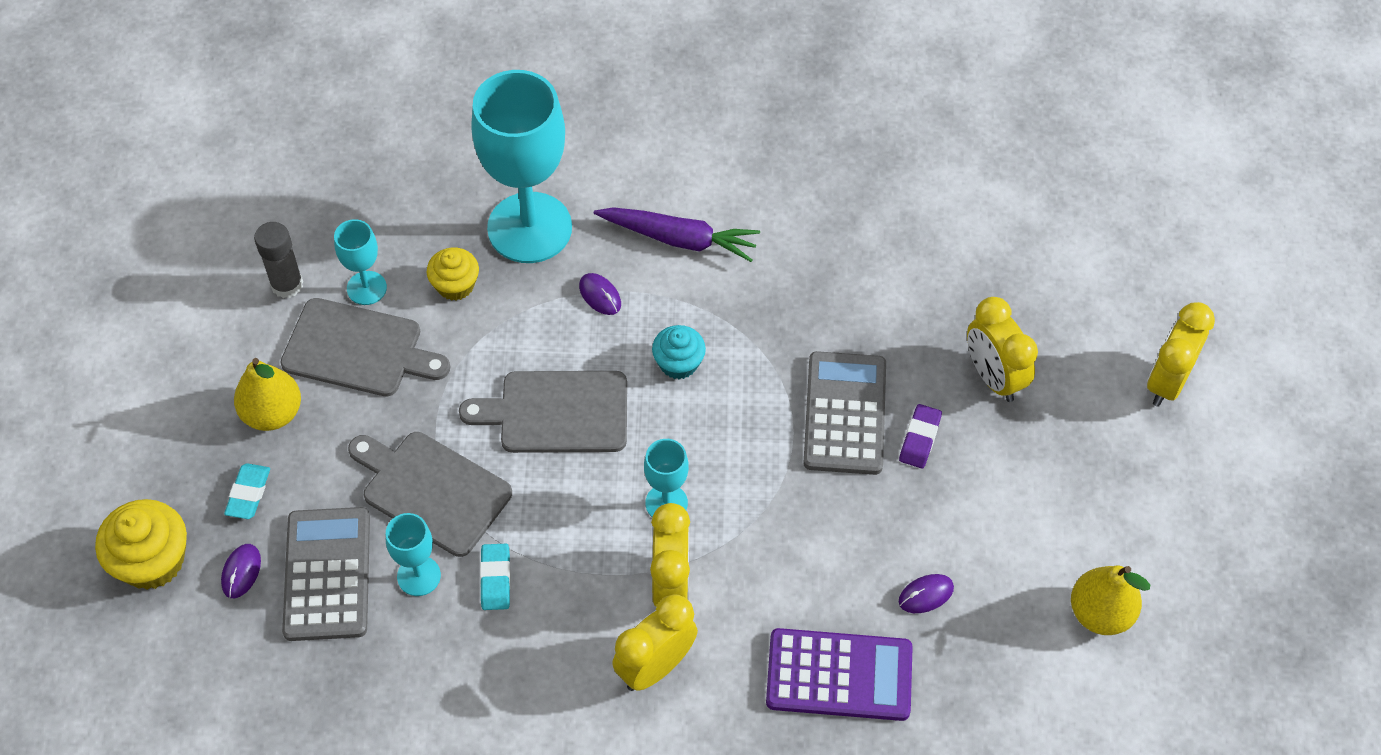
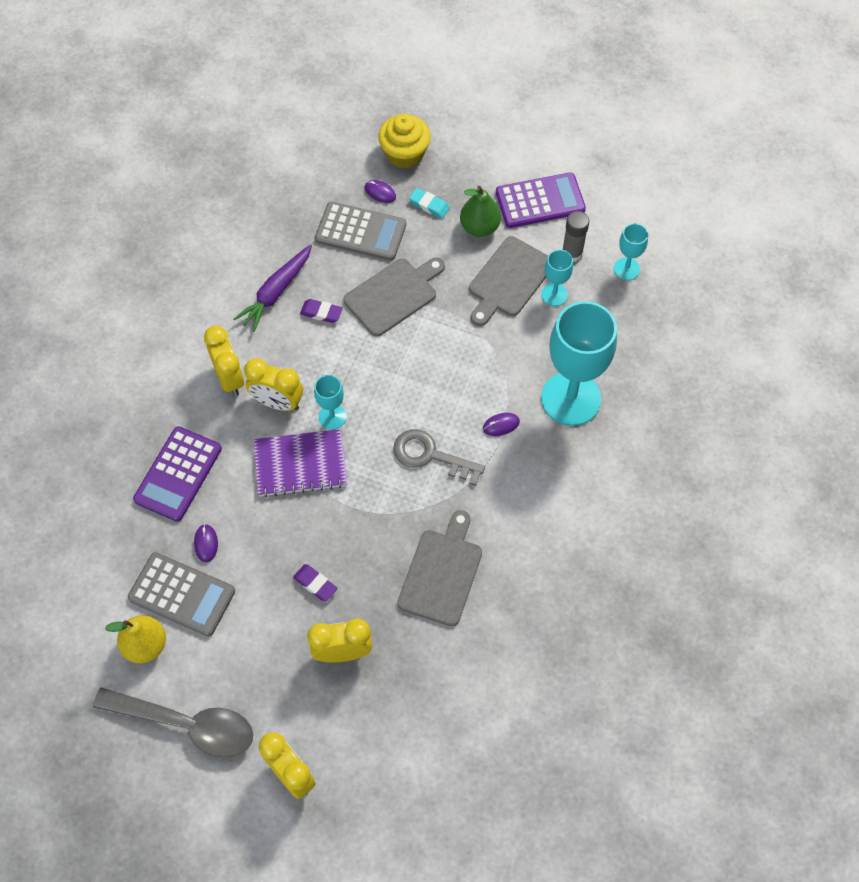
camera: 110 degrees right, 5 degrees up
(202, 348) = (540, 201): none -> purple calculator
(272, 413) = (479, 227): yellow pear -> green pear
(419, 576) = (340, 275): turquoise goblet -> turquoise goblet (626, 269)
(455, 285) = (539, 344): yellow cupcake -> none
(495, 579) = (321, 313): turquoise eraser -> purple eraser
(557, 412) = (421, 375): grey cutting board -> grey cutting board (441, 573)
(678, 363) = (430, 456): turquoise cupcake -> grey key
(679, 239) = (530, 487): purple carrot -> purple carrot (276, 292)
(756, 518) = (300, 464): none -> purple notebook
(845, 414) = (353, 544): grey calculator -> grey calculator (182, 594)
(1173, 521) = (186, 724): none -> grey spoon

